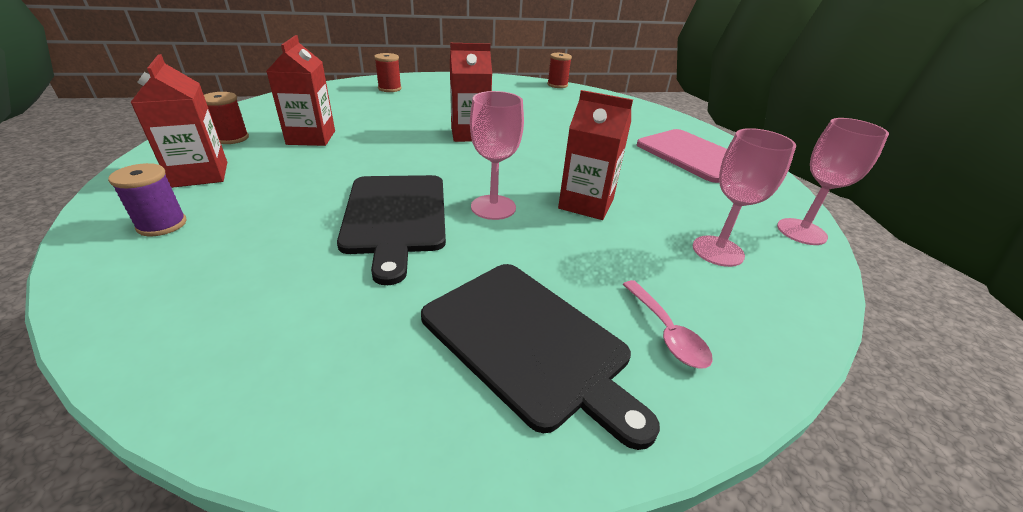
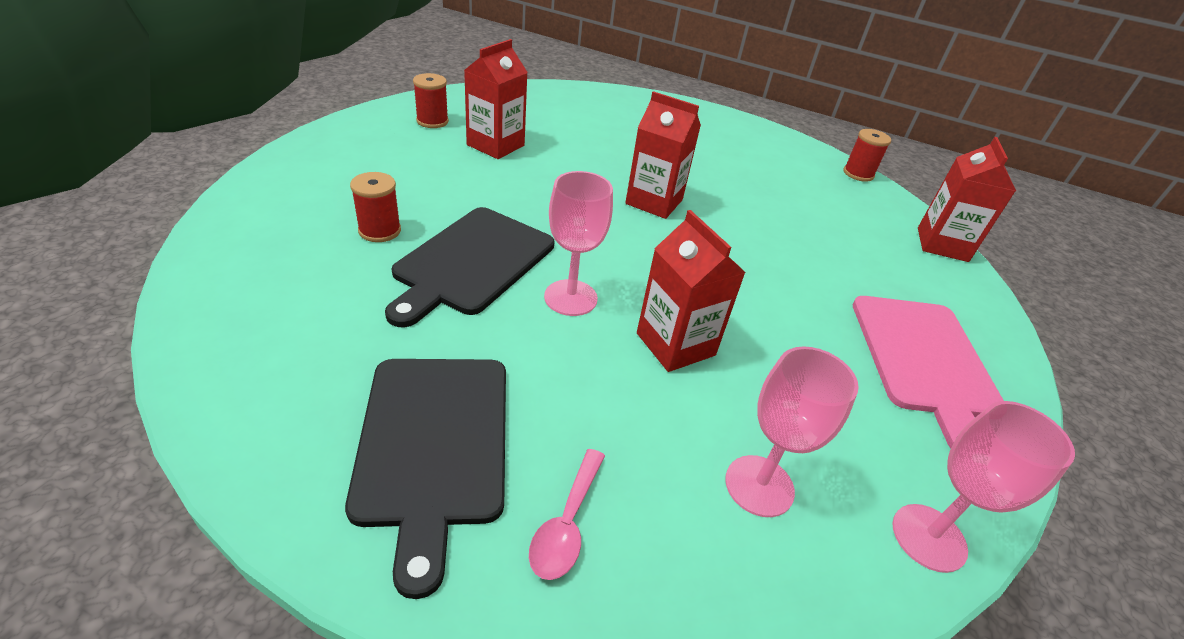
camera: 35 degrees right, 5 degrees up
(162, 225) = (305, 187): purple spool -> none
(200, 174) = (373, 150): red carton -> red carton (942, 244)
(389, 88) = (636, 111): red spool -> red spool (380, 231)

